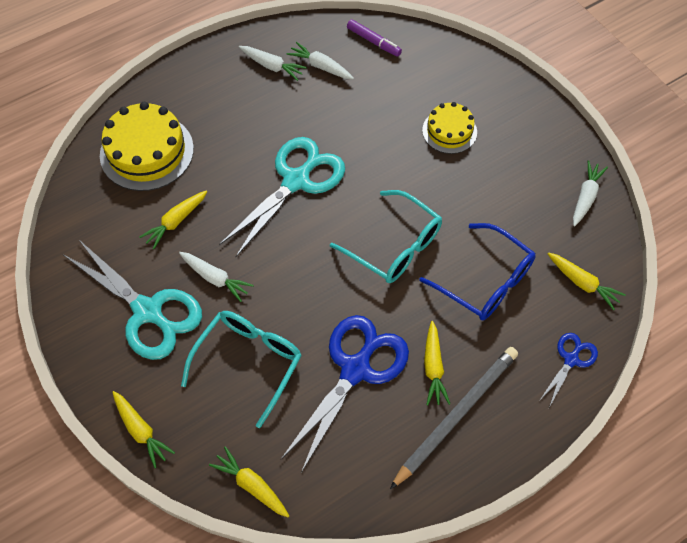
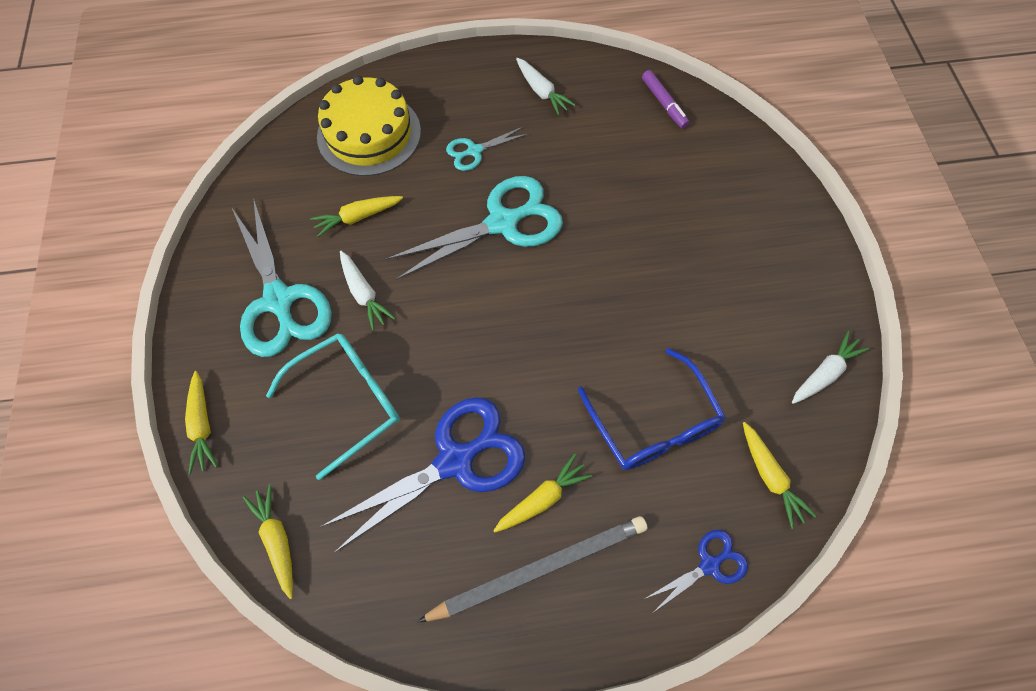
camera: 25 degrees right, 5 degrees up
(243, 133) = (474, 151): none -> turquoise scissors
(321, 66) = (593, 110): white carrot -> none
(395, 246) = (571, 339): turquoise glasses -> none
(433, 367) = (542, 498): yellow carrot -> yellow carrot turned 150 degrees counterclockwise
(449, 131) = (699, 233): yellow cake -> none

